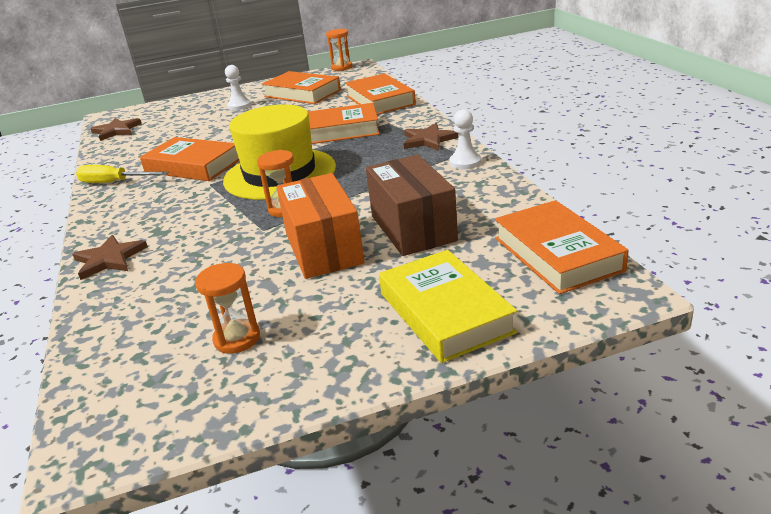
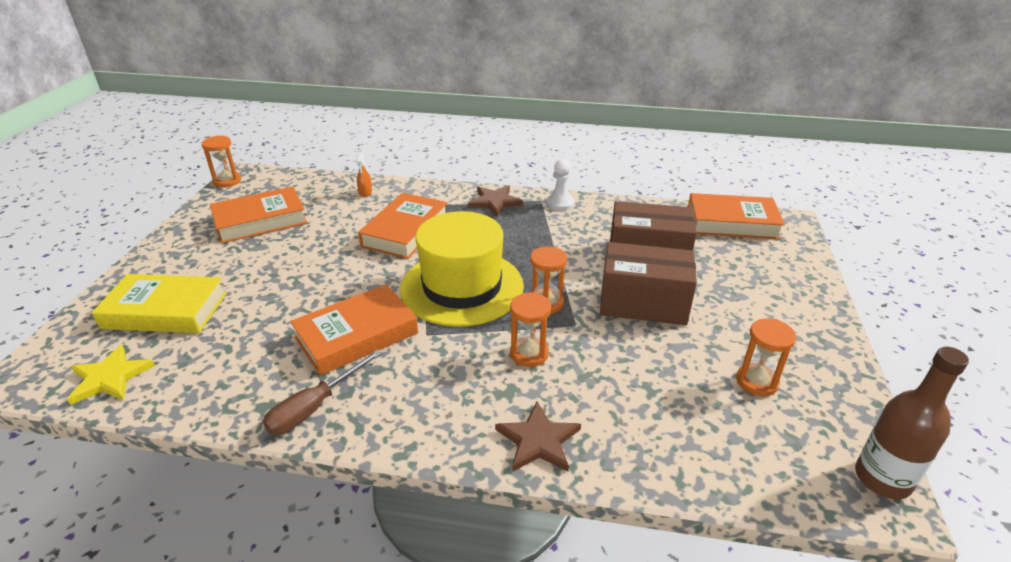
camera: 65 degrees left, 5 degrees up
(114, 182) = (315, 407): yellow screwdriver -> brown screwdriver
(116, 130) = (109, 378): brown star -> yellow star
(117, 447) = (882, 478): none -> brown bottle
(210, 224) = (529, 354): none -> orange hourglass
(239, 106) = (217, 265): white pawn -> none
(323, 249) = (643, 304): orange box -> brown box
(380, 100) = (365, 192): orange book -> orange spray bottle
(445, 313) = (776, 282): yellow book -> yellow book (165, 311)

